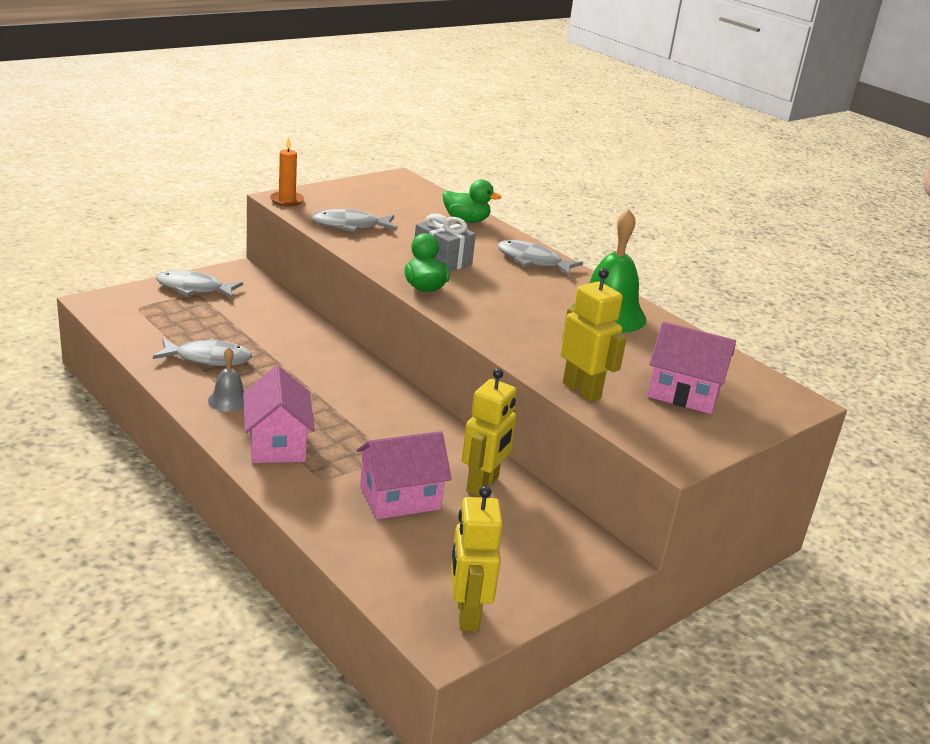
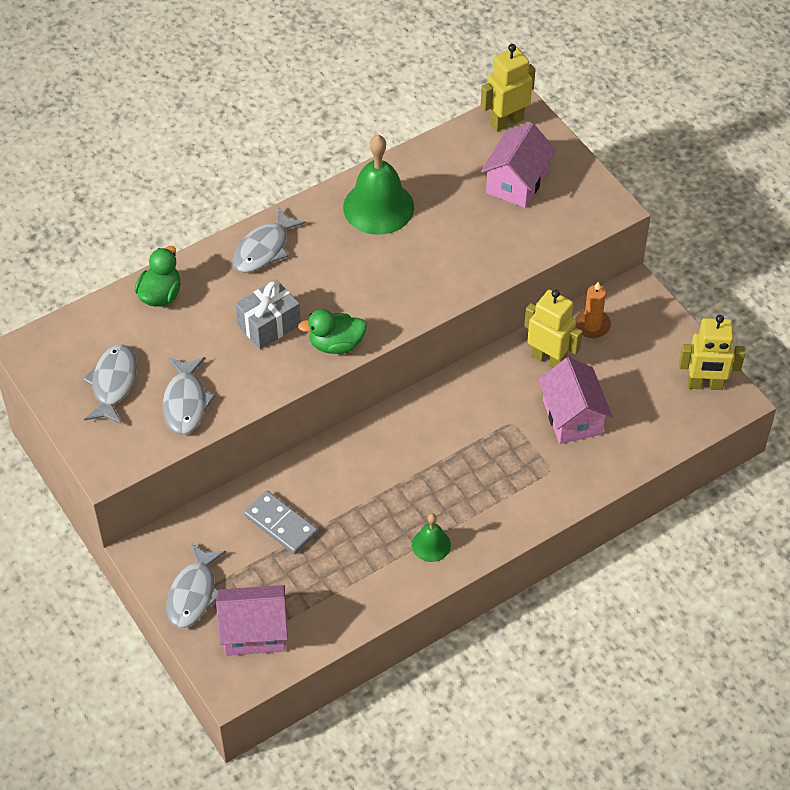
camera: 80 degrees left, 25 degrees up
(208, 358) = (353, 567): grey fish -> grey fish (113, 383)
(228, 400) = (431, 545): grey bell -> green bell
(262, 326) = (281, 524): none -> grey domino
(277, 444) = (501, 504): pink house -> pink house (254, 632)
(287, 200) = (114, 463): orange candle -> orange candle (592, 325)
(582, 390) = (520, 250): yellow robot -> yellow robot (506, 121)

